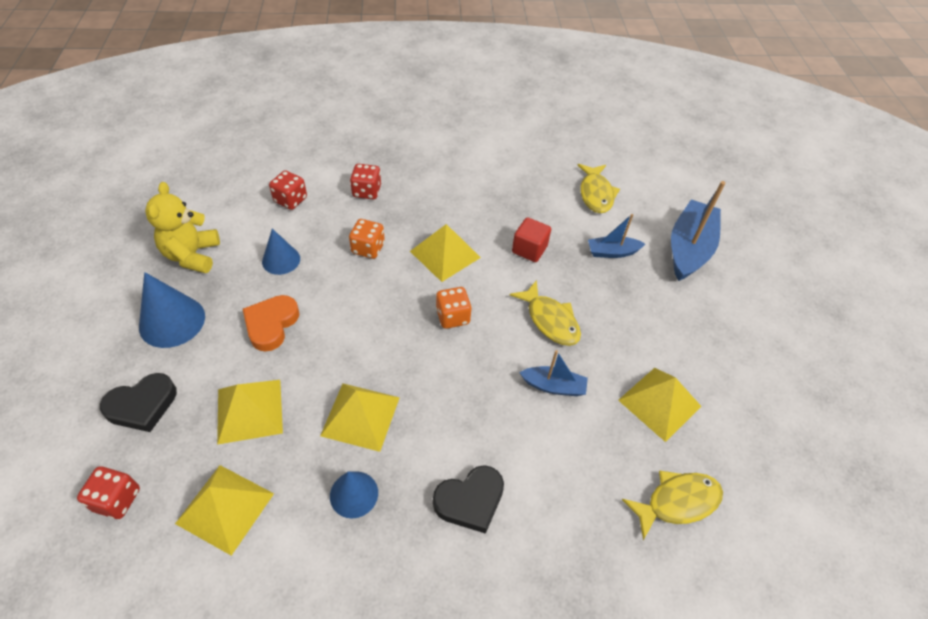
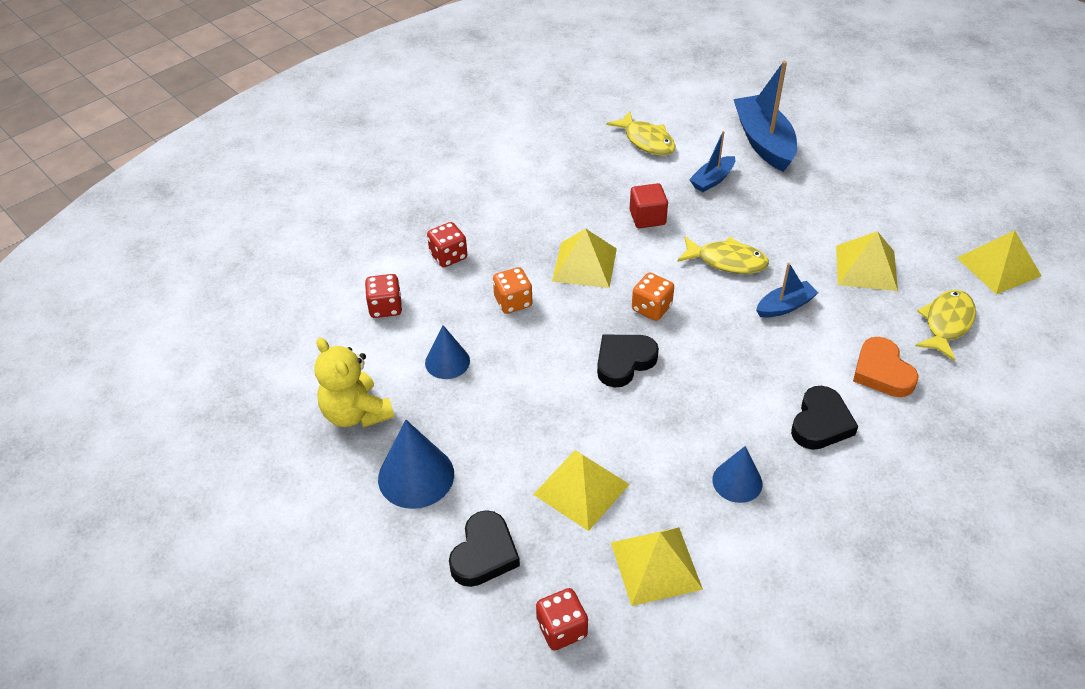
camera: 35 degrees left, 5 degrees down
(271, 324) = (510, 416): orange heart -> orange heart (882, 372)
(360, 416) = (673, 428): yellow pyramid -> yellow pyramid (998, 267)
(387, 342) = (624, 362): none -> black heart

